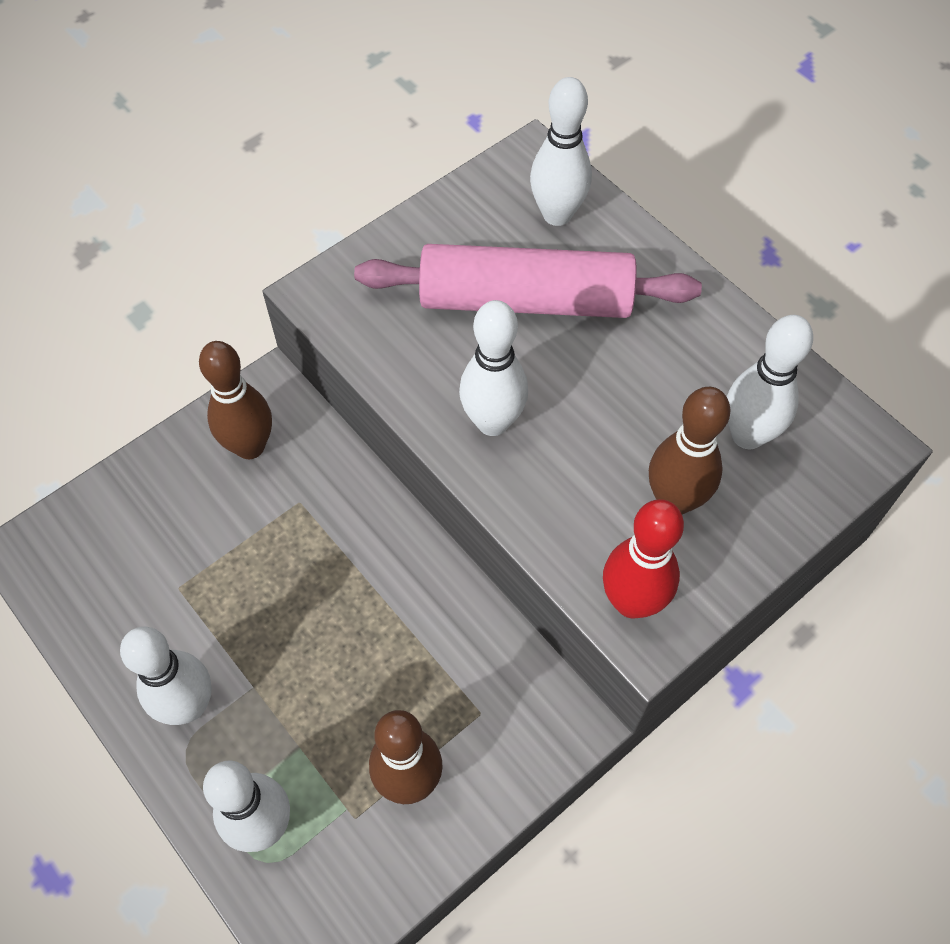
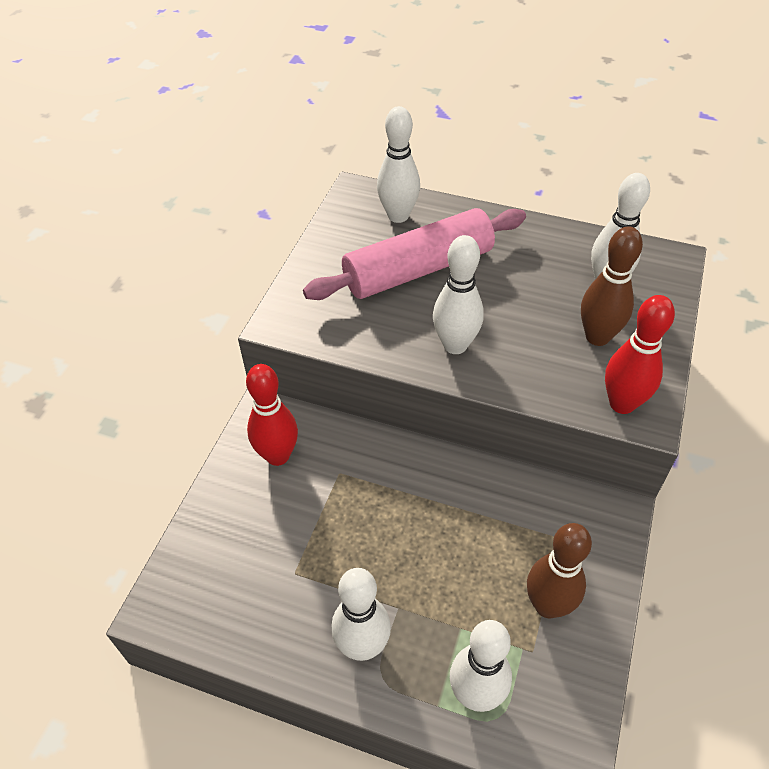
camera: 30 degrees left, 10 degrees down
(250, 446) = (277, 455): brown bowling pin -> red bowling pin

